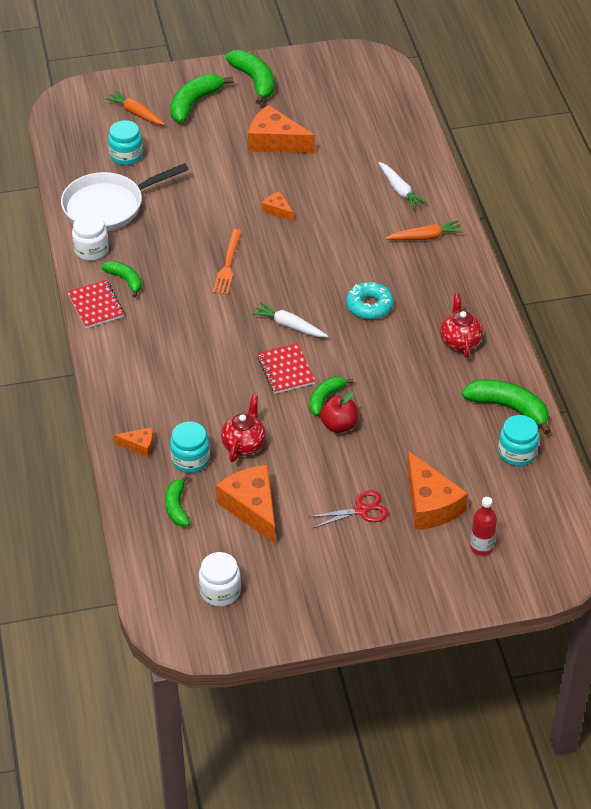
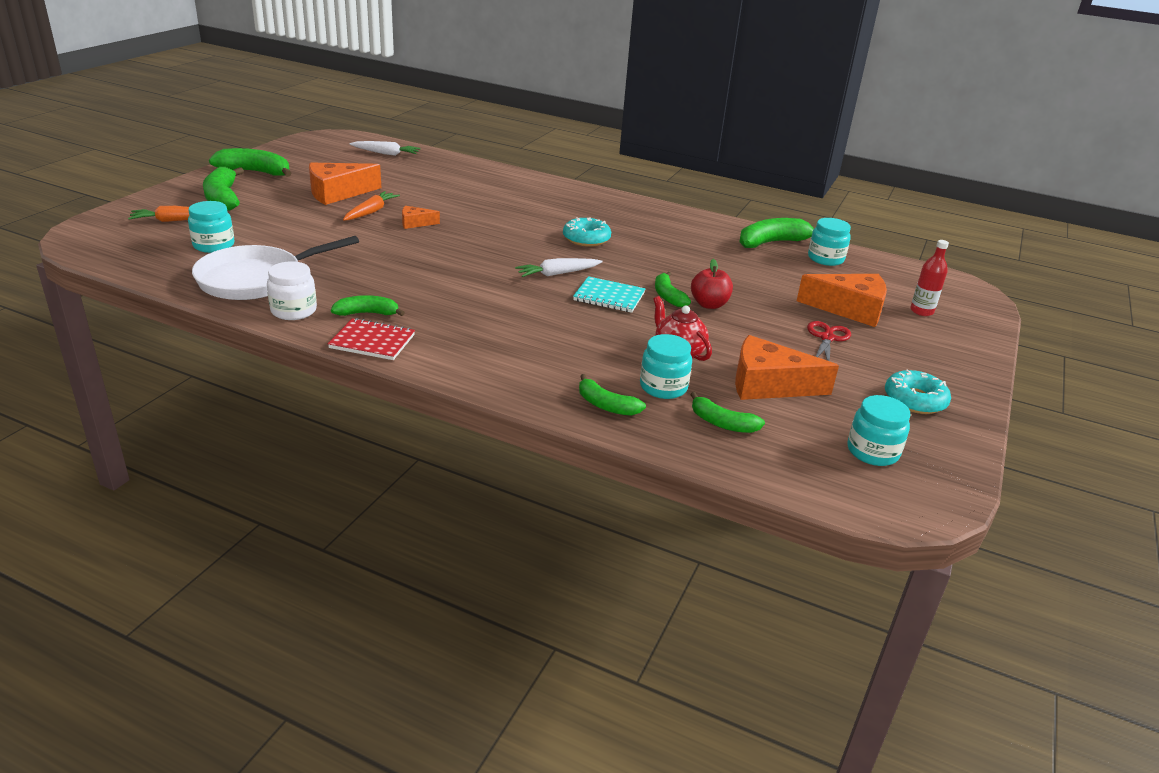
camera: 55 degrees left, 15 degrees down
(108, 206) = (256, 279): white pan -> white pan turned 45 degrees clockwise
(139, 445) = (606, 405): orange cheese -> green banana
(220, 591) = (872, 452): white jar -> turquoise jar
(228, 264) = (438, 265): orange fork -> none
(286, 370) = (609, 297): red notebook -> turquoise notebook
(317, 590) = (914, 400): none -> turquoise donut
(400, 190) = (481, 182): white carrot -> white carrot (386, 153)
(425, 237) = (546, 195): orange carrot -> orange carrot (371, 212)
(460, 342) = (677, 228): red teapot -> none

